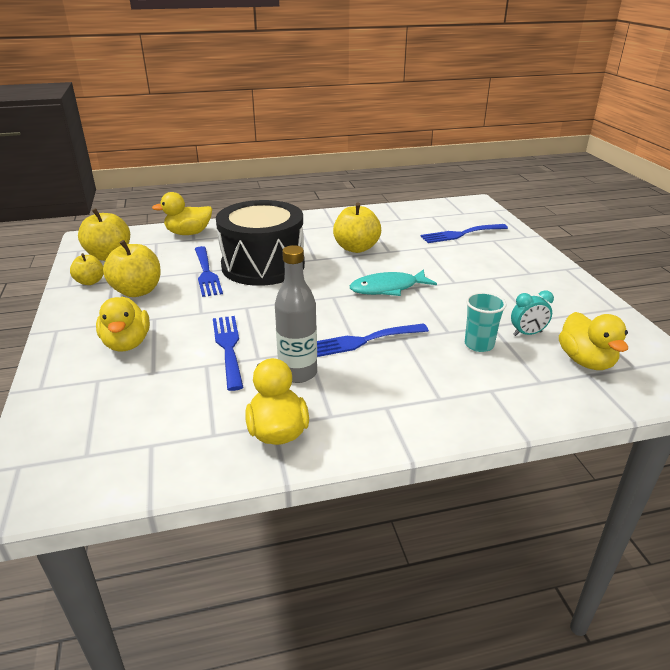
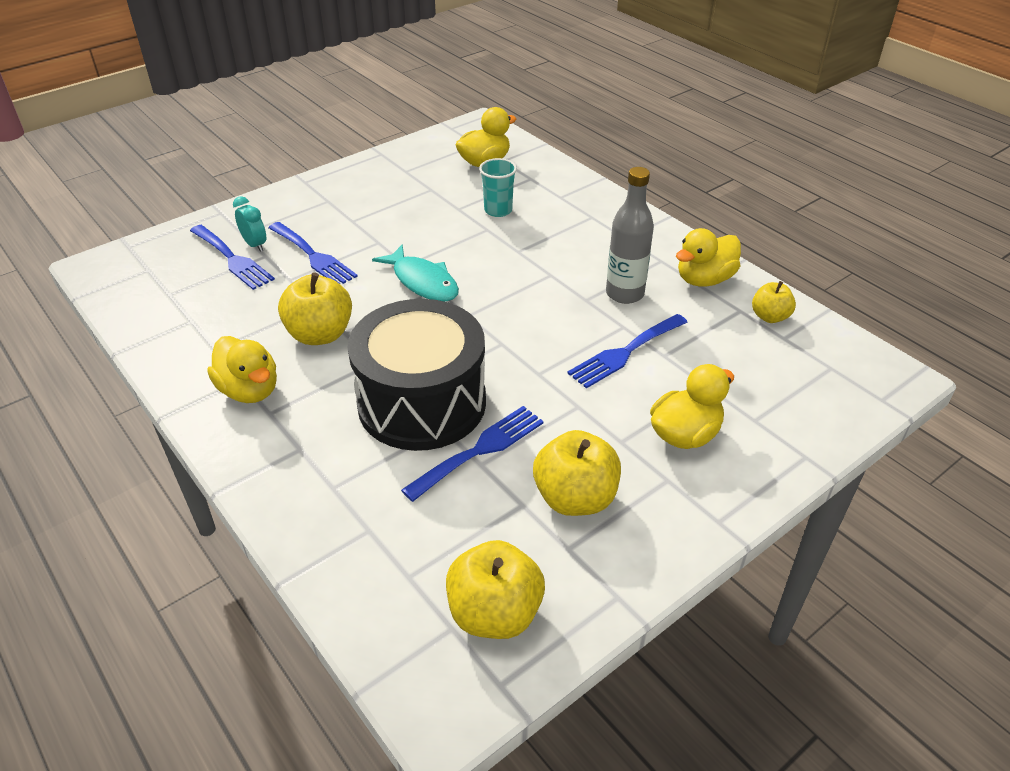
camera: 115 degrees left, 10 degrees up
(90, 282) = (590, 575): yellow apple -> yellow apple (769, 317)
(188, 233) = (348, 550): yellow duck -> yellow duck (249, 390)
(362, 341) = (543, 272): blue fork -> blue fork (313, 256)
(527, 333) = (460, 190): turquoise clock -> turquoise clock (255, 245)

